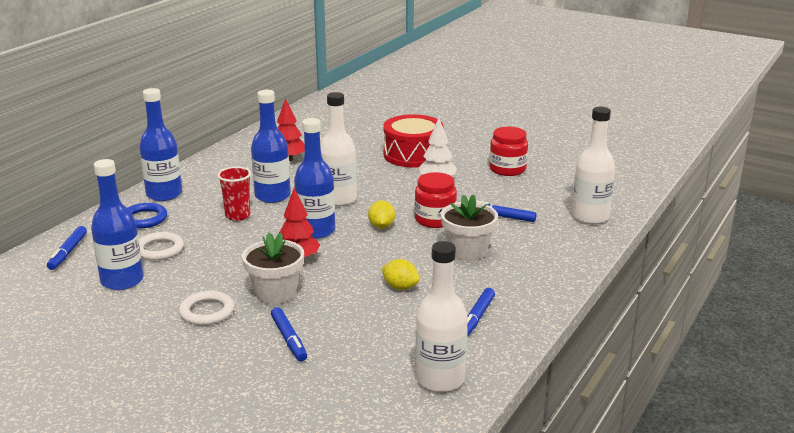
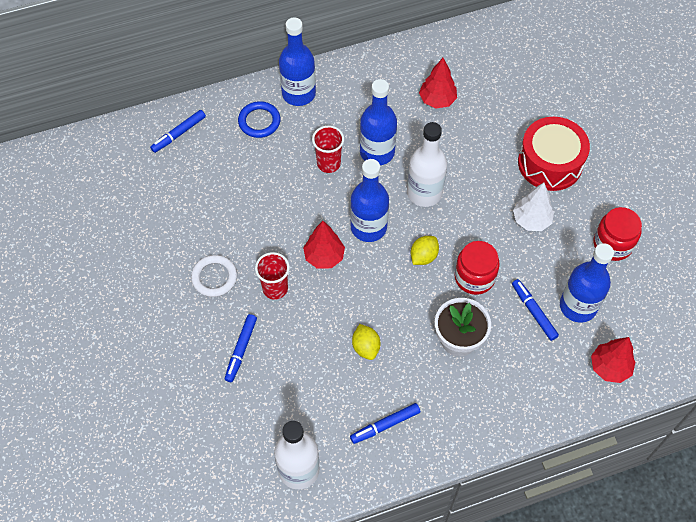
camera: 40 degrees right, 35 degrees up
(122, 281) = (188, 198): blue bottle -> blue bottle (578, 306)
(159, 249) = (240, 173): white ring -> none
(275, 293) = (275, 288): white flower pot -> red cup
(590, 217) = (609, 367): white bottle -> red tree

